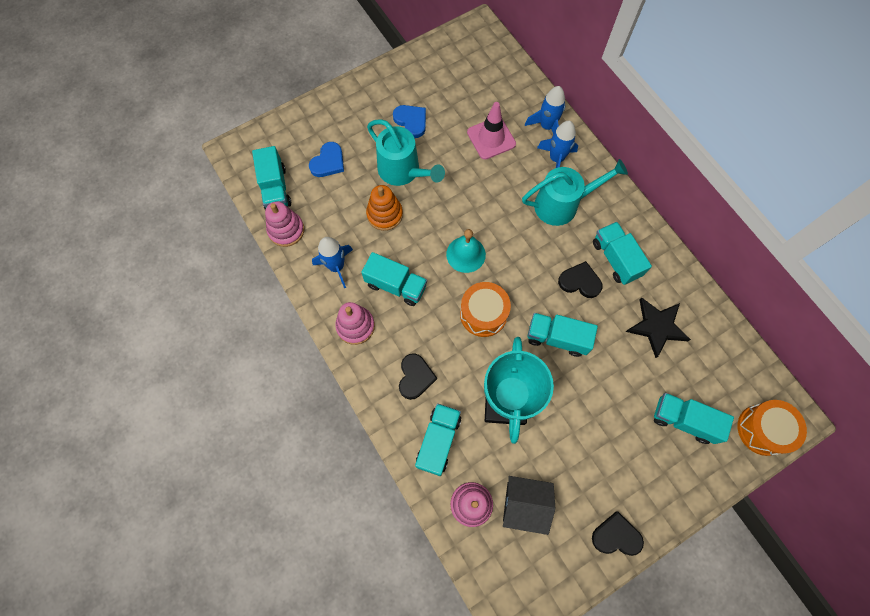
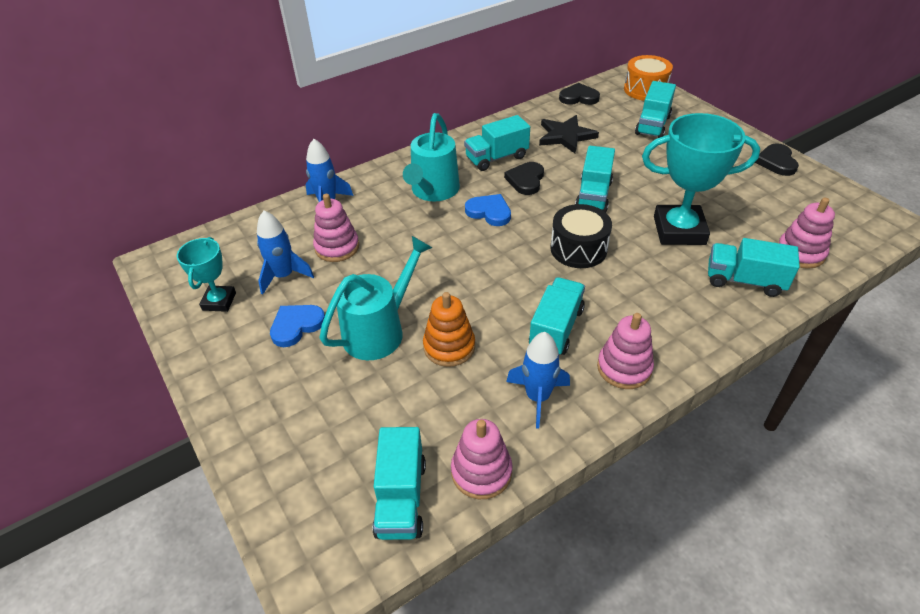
camera: 90 degrees left, 25 degrees down
(275, 188) = (401, 498): turquoise truck -> turquoise truck turned 105 degrees clockwise
(328, 162) = (355, 423): blue heart -> blue heart (489, 212)
(415, 377) = (675, 304): black heart -> black heart (578, 97)
(437, 73) = (219, 301): none -> turquoise trophy
(466, 254) = (503, 265): turquoise bell -> none
(483, 314) = (578, 249): orange drum -> black drum
(491, 138) = (337, 247): pink traffic cone -> pink stacking toy
(524, 504) = (779, 216): black house -> none
(556, 159) = (373, 196): blue rocket -> blue rocket (284, 276)
(562, 204) = (433, 191): turquoise watering can -> turquoise watering can turned 150 degrees counterclockwise

